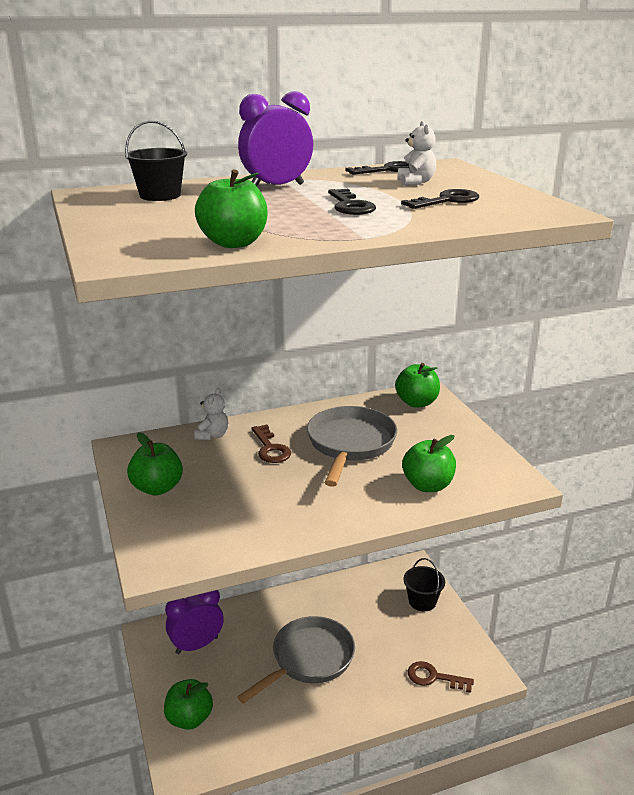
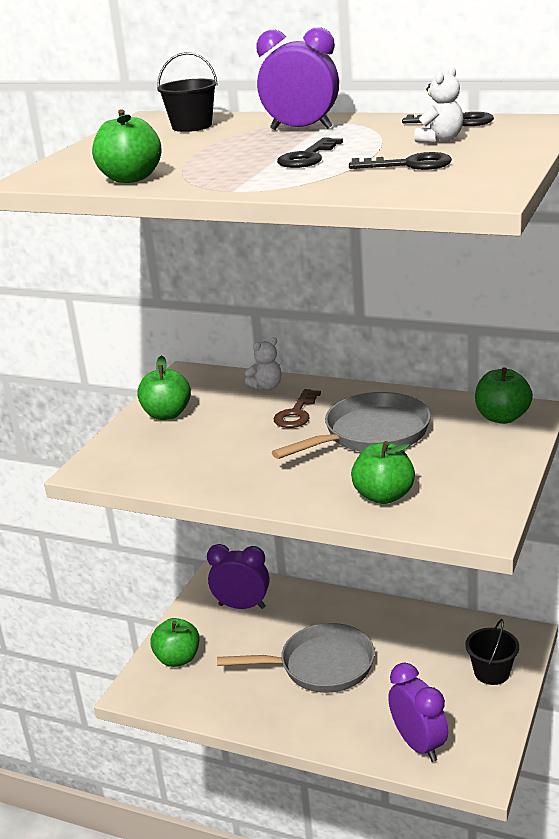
camera: 45 degrees right, 0 degrees up
(434, 677) = (418, 744): brown key -> purple clock

